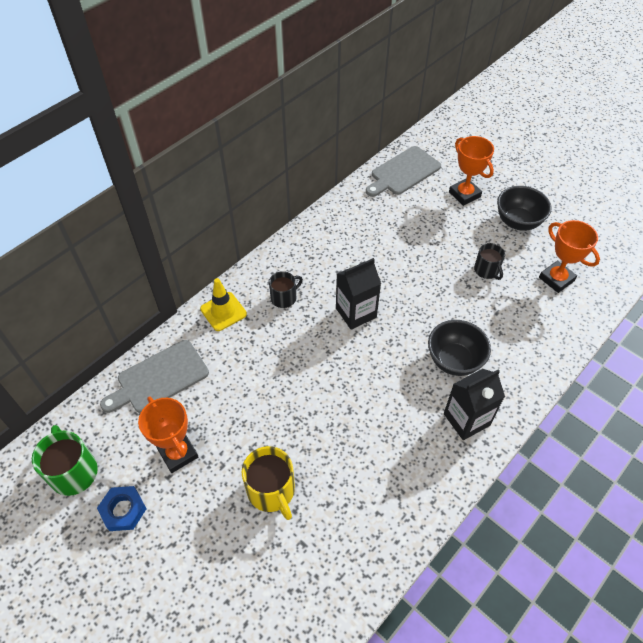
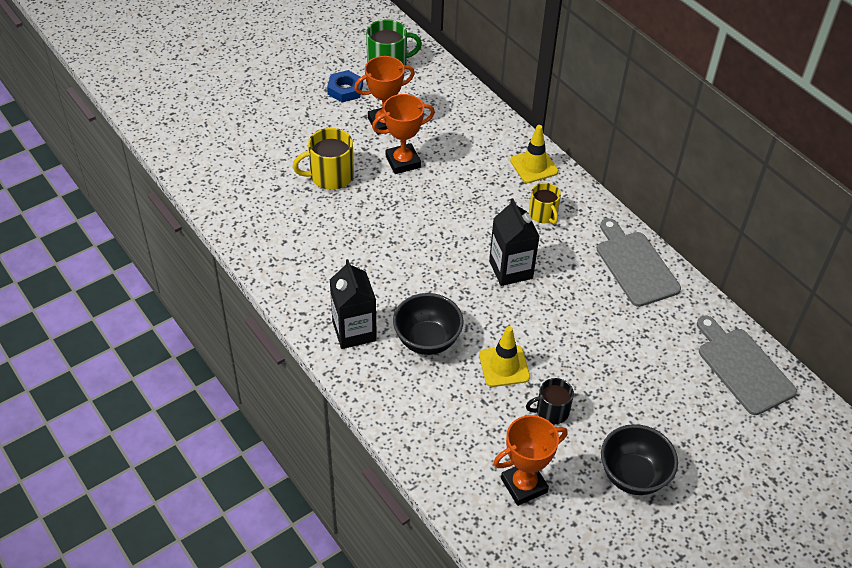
camera: 100 degrees right, 5 degrees down
(159, 378) = (465, 116): grey cutting board -> grey cutting board (635, 265)
(284, 297) = (543, 214): black mug -> yellow mug
(458, 304) = (504, 366): none -> yellow traffic cone
(464, 194) = (693, 427): orange trophy -> orange trophy (403, 162)

